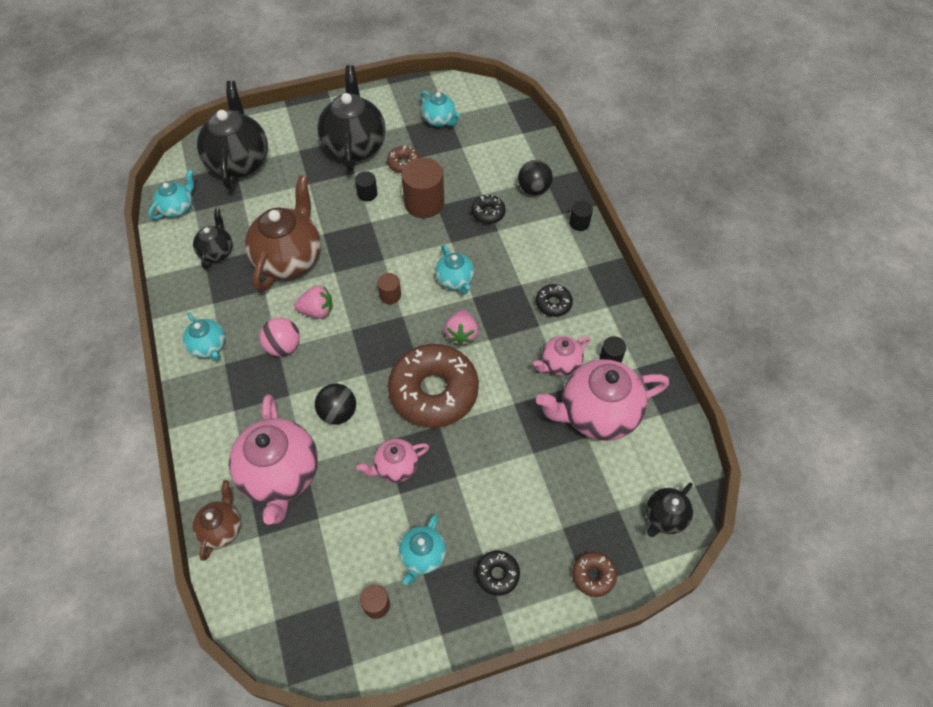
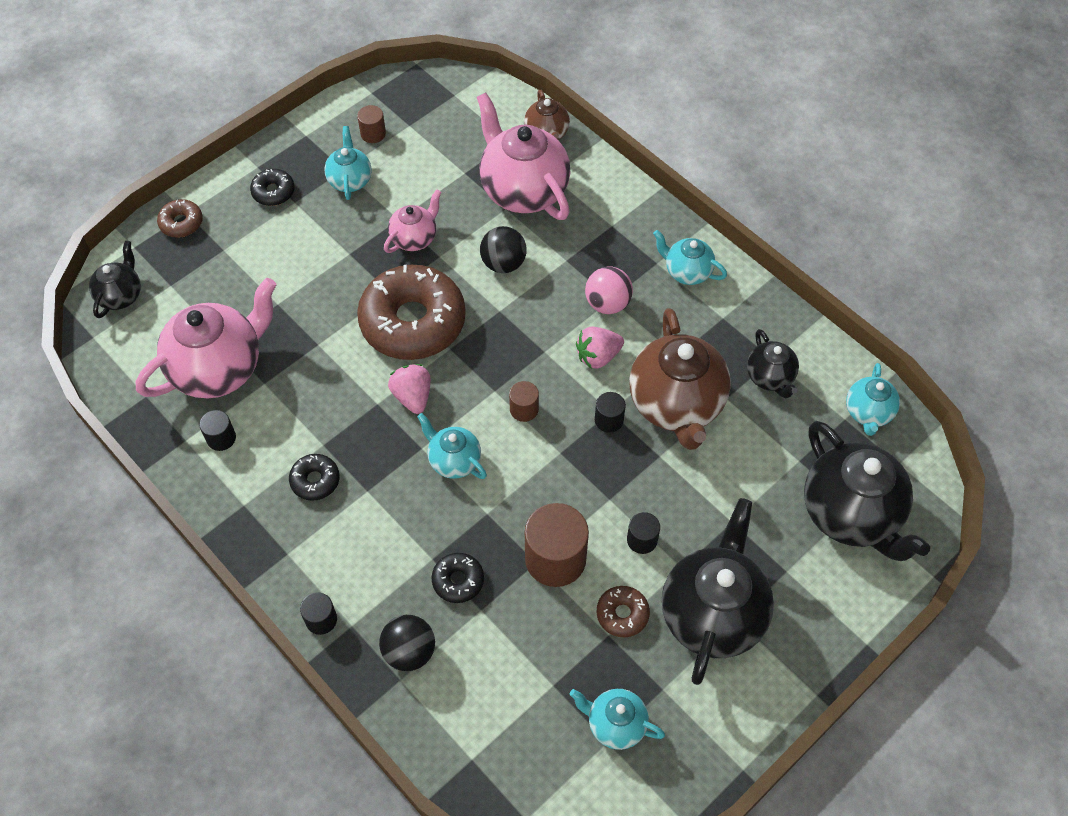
camera: 155 degrees right, 0 degrees up
(339, 266) = (609, 420): none -> black cylinder
(354, 146) = (712, 614): black teapot -> black teapot turned 135 degrees counterclockwise
(560, 364) = (281, 407): pink teapot -> none

